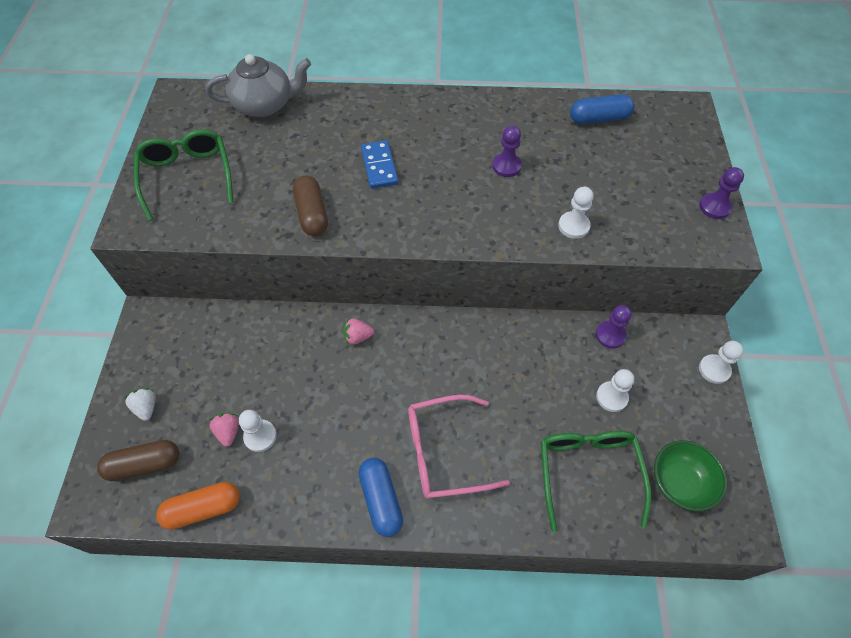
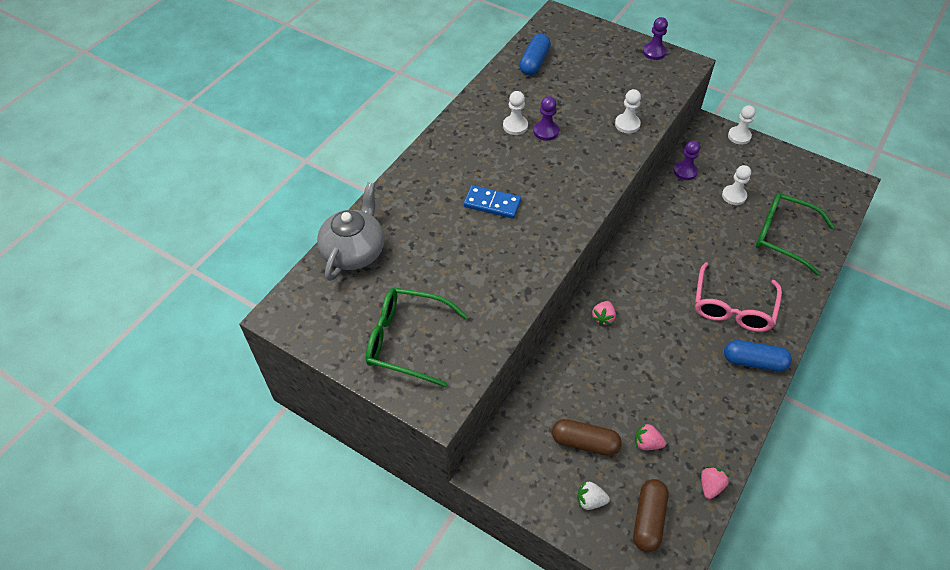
camera: 60 degrees left, 5 degrees down
(203, 509) = (710, 486): orange capsule -> pink strawberry
(260, 436) = (662, 421): white pawn -> white pawn (515, 126)
(312, 214) = (515, 266): brown capsule -> brown capsule (584, 442)
(679, 483) = (810, 196): green bowl -> none

